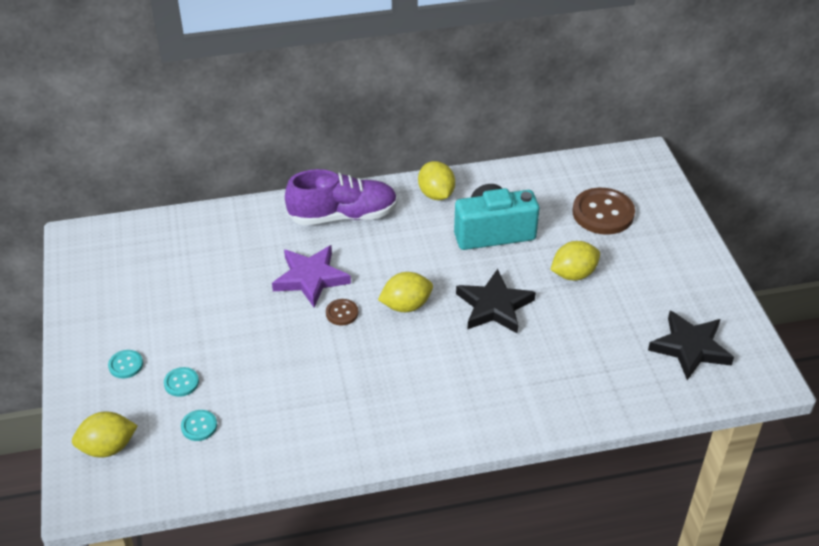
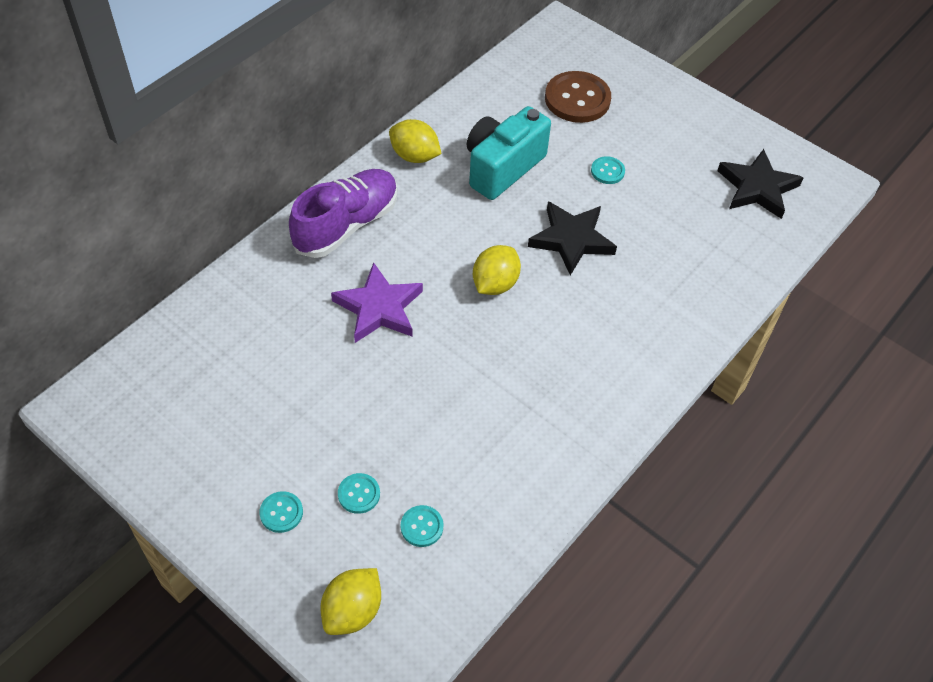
camera: 40 degrees left, 10 degrees up
(342, 313) = (444, 326): brown button -> none
(573, 274) = (607, 171): yellow lemon -> turquoise button

